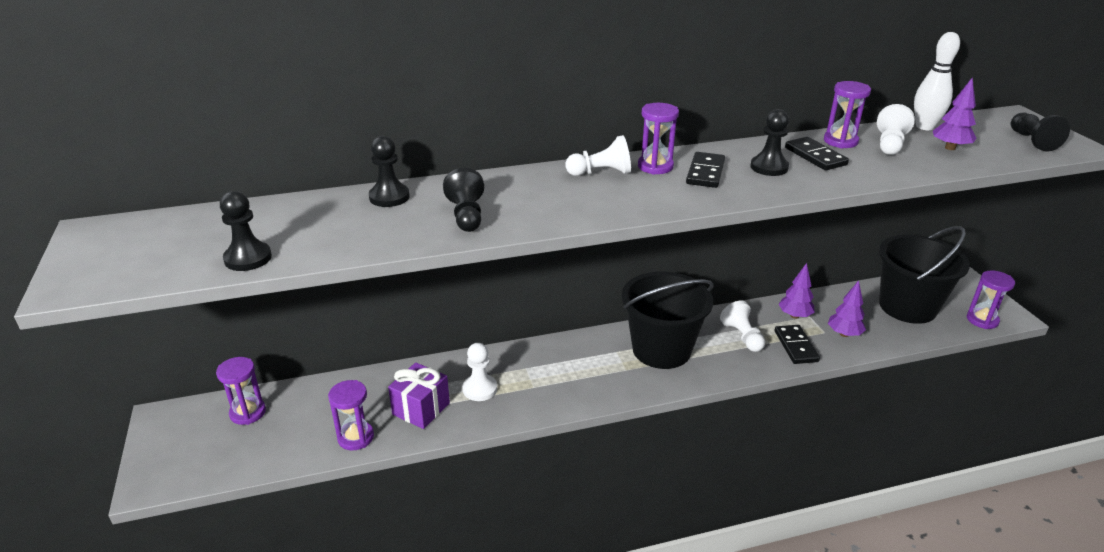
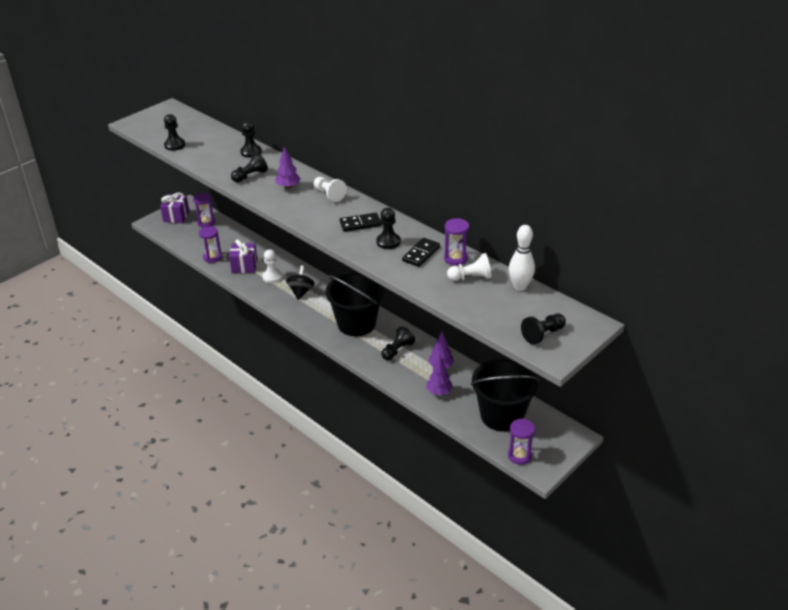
camera: 60 degrees right, 5 degrees up
(179, 443) = (176, 216): none -> purple gift
(545, 373) = (301, 292): none -> black spinning top
(655, 166) = (353, 207): purple hourglass -> none
(742, 336) = (397, 350): white pawn -> black pawn
(796, 346) = (406, 374): black domino -> none
(950, 148) = (490, 301): purple tree -> purple tree (288, 186)

